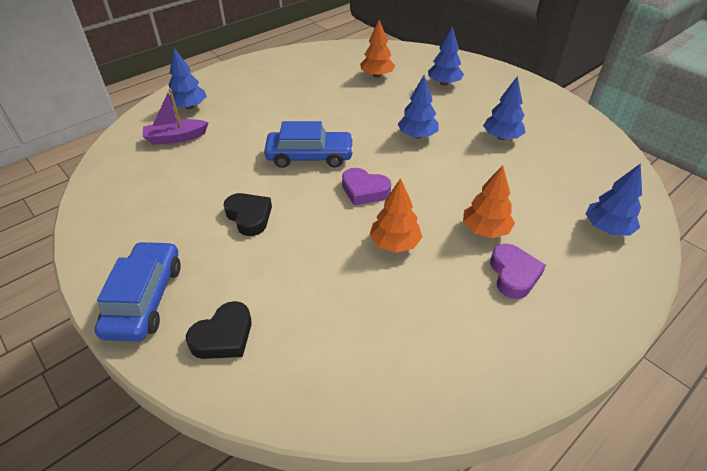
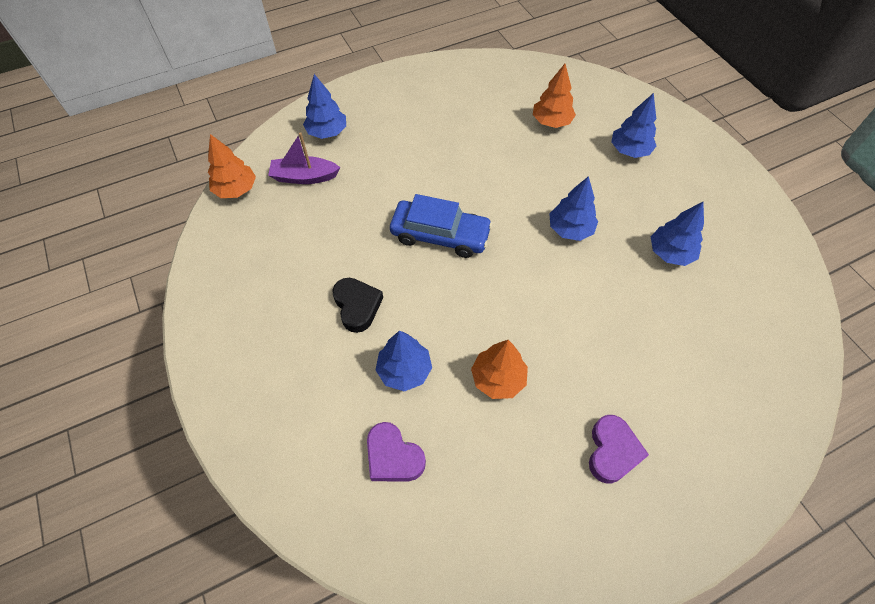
camera: 15 degrees right, 15 degrees up
(145, 299) = (238, 386): blue car -> none
(223, 336) = (302, 449): black heart -> none
(364, 190) = (486, 298): purple heart -> purple heart (393, 456)
(485, 230) = (602, 384): orange tree -> orange tree (236, 189)
(607, 228) = (743, 416): blue tree -> blue tree (404, 370)

